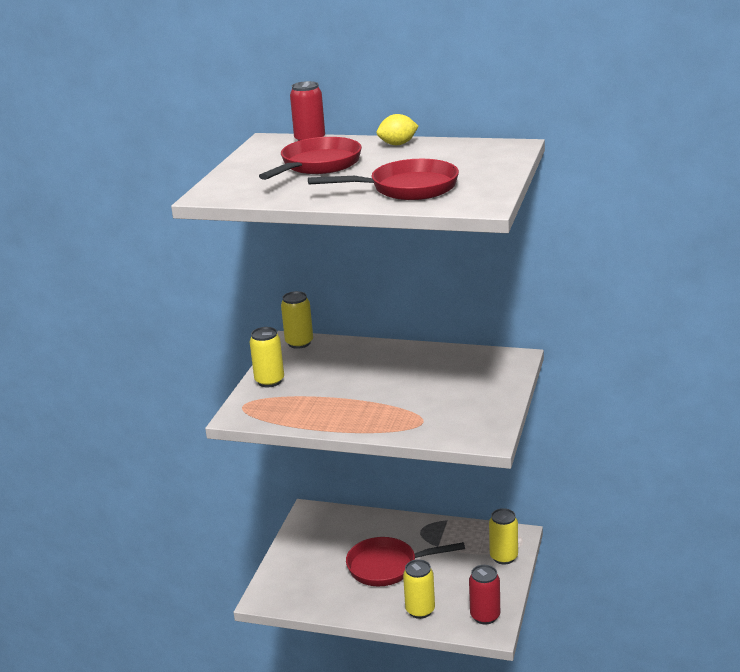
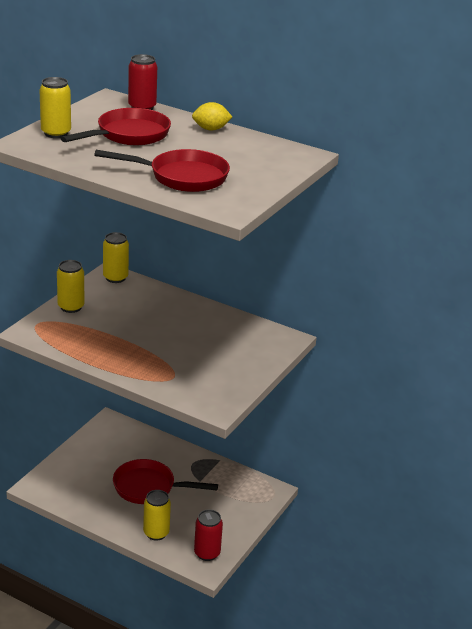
camera: 10 degrees right, 5 degrees up
(503, 557) = (250, 506): yellow can -> yellow can (56, 133)

